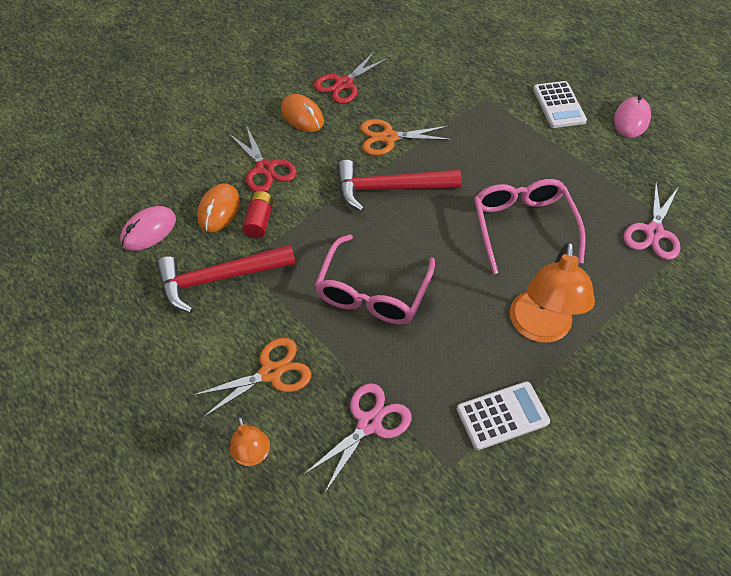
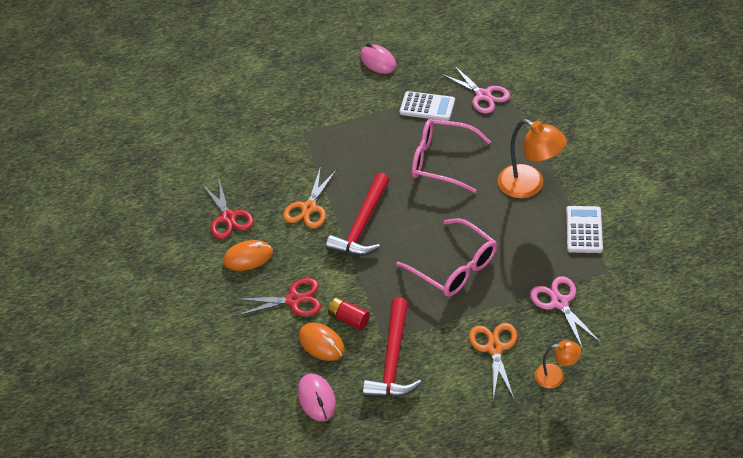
camera: 60 degrees left, 5 degrees down
(558, 105) = (338, 94): white calculator -> white calculator (427, 107)

